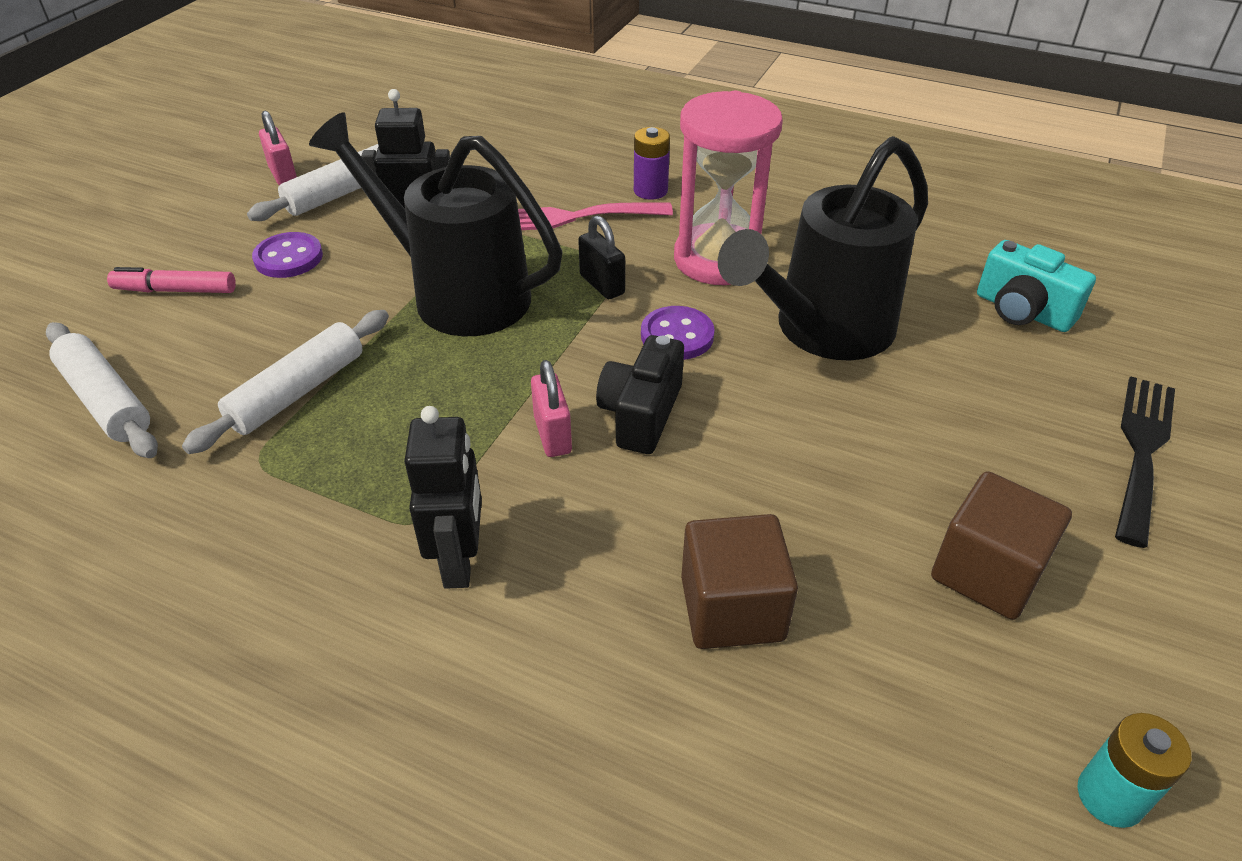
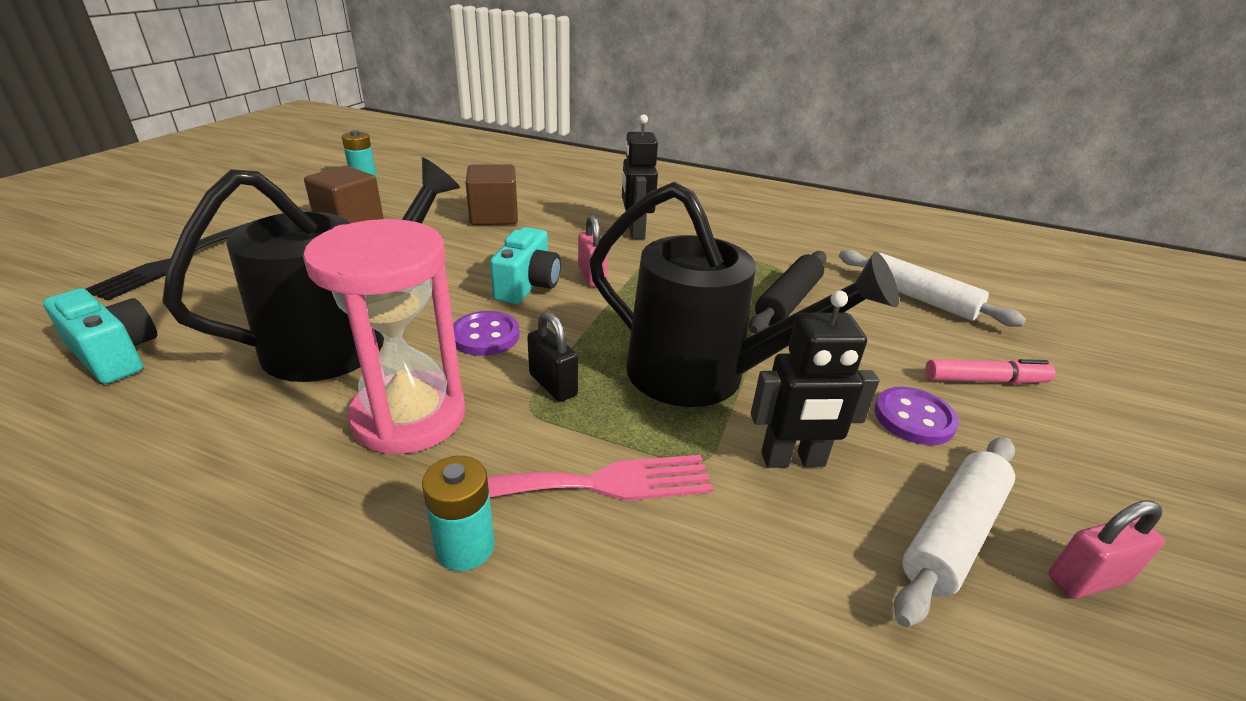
camera: 175 degrees right, 10 degrees down
(283, 175) = (1087, 579): pink padlock -> pink padlock turned 75 degrees counterclockwise
(298, 392) = (788, 301): white rolling pin -> black rolling pin
(641, 414) = (528, 285): black camera -> turquoise camera
(650, 190) = (465, 547): purple battery -> turquoise battery

